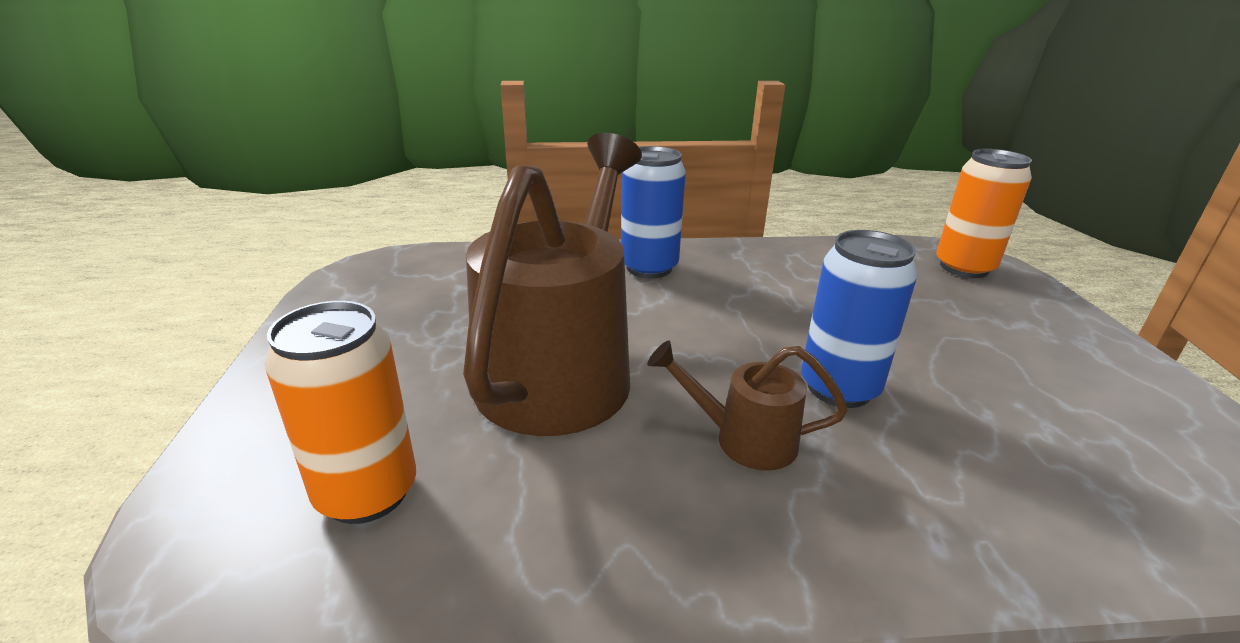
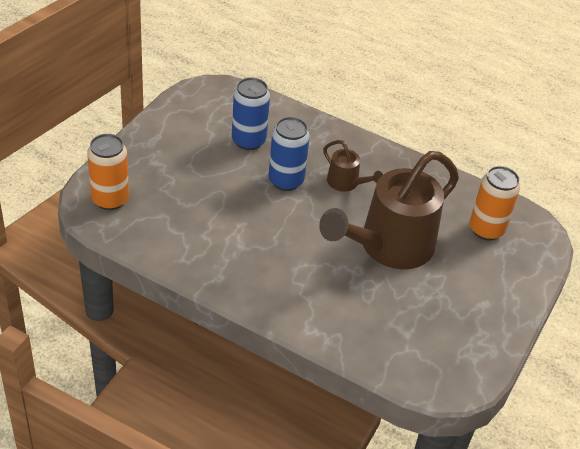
camera: 150 degrees left, 15 degrees up
(649, 268) = (285, 293): blue can -> blue can (248, 141)

